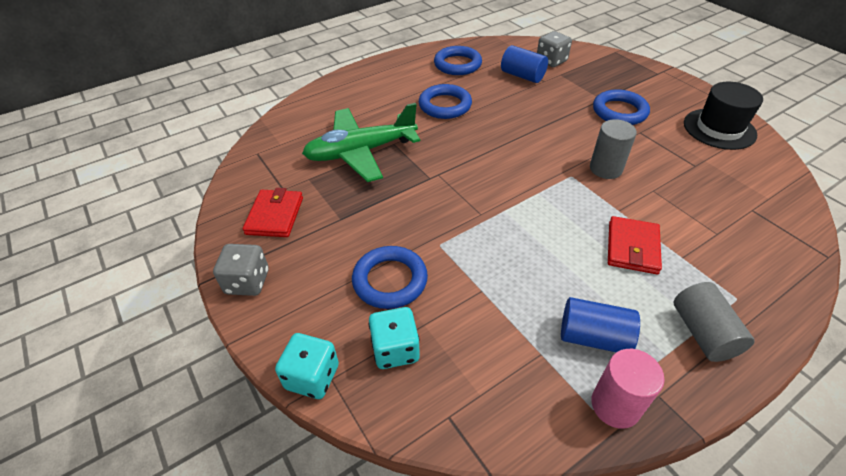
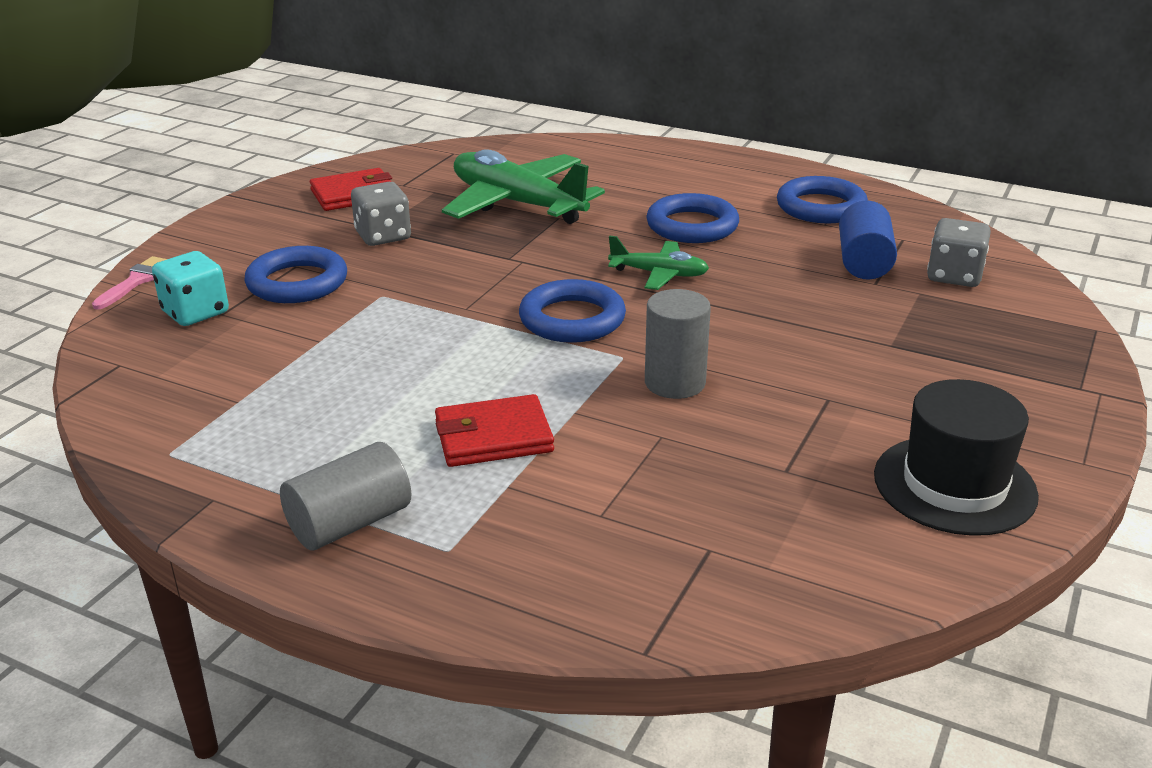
camera: 60 degrees right, 15 degrees down
(247, 282) = (243, 213): grey dice -> grey dice (383, 236)
(312, 377) = (137, 281): turquoise dice -> pink brush
(490, 134) = (659, 274): none -> green plane
(593, 337) = (287, 433): blue cylinder -> none
(615, 405) = (182, 467): pink cylinder -> none
(619, 111) = (870, 368): blue ring -> blue ring (572, 319)

